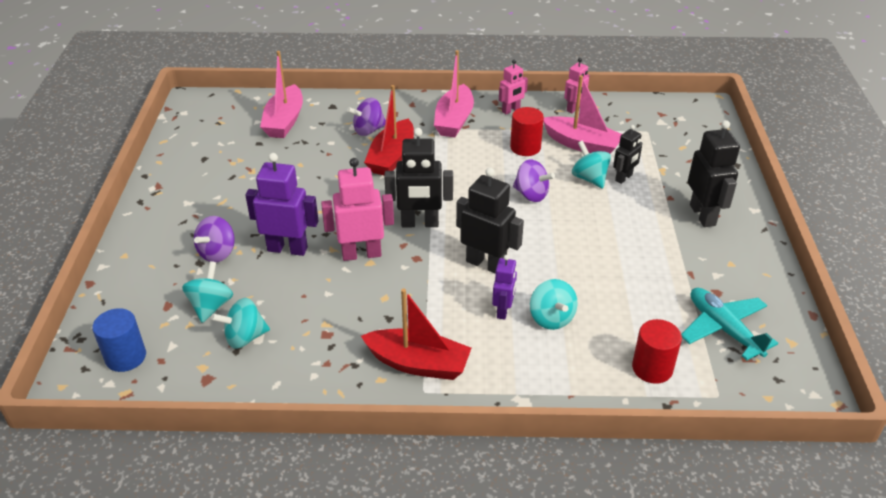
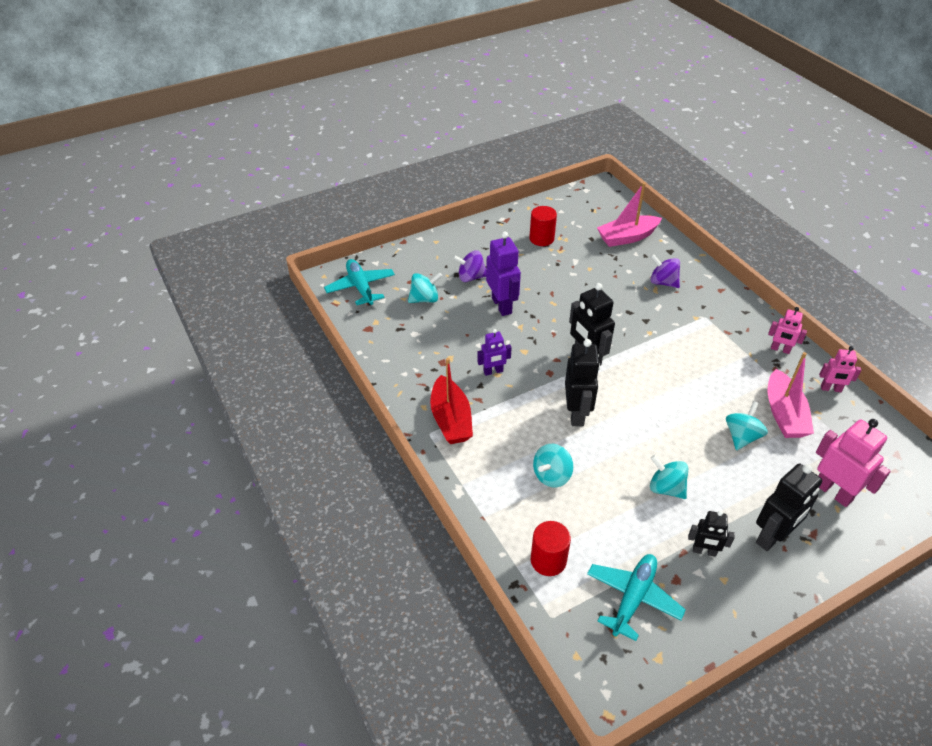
camera: 60 degrees right, 5 degrees up
(126, 357) = (360, 287): blue cylinder -> turquoise plane
(244, 337) = (411, 327): turquoise spinning top -> turquoise spinning top (666, 488)
(361, 254) = (528, 343): pink robot -> pink robot (833, 492)
(392, 157) = (645, 309): red boat -> none
(454, 120) = (727, 322): pink boat -> none
(503, 310) = (537, 444): purple robot -> purple robot (493, 371)
(525, 147) = (739, 379): red cylinder -> red cylinder (541, 239)
(531, 194) = (682, 407): purple spinning top -> none
(624, 178) = (767, 460): black robot -> black robot (704, 551)

